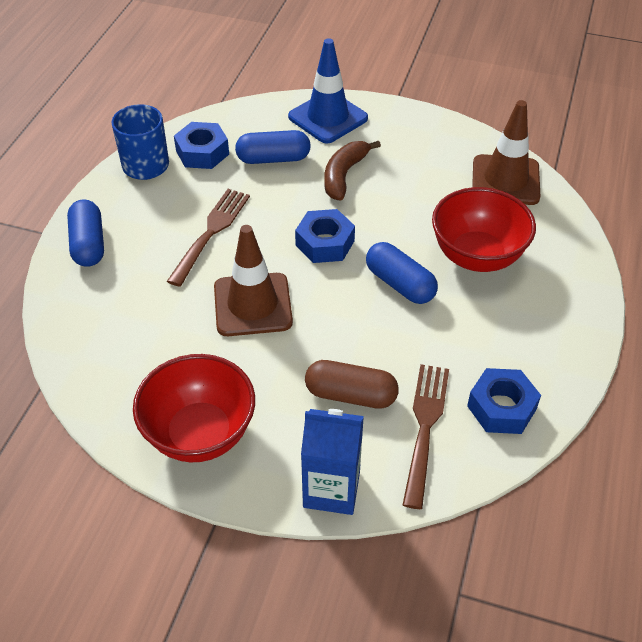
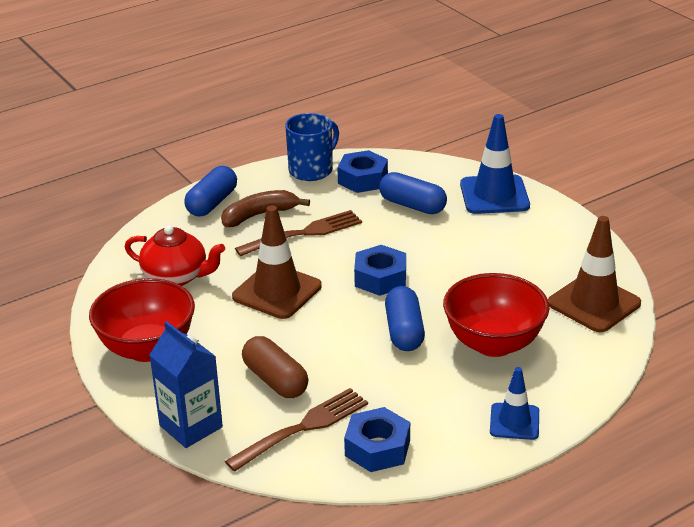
camera: 40 degrees right, 15 degrees down
(142, 341) = (176, 277): none -> red teapot
(344, 175) = (455, 240): brown banana -> brown banana (259, 215)
(567, 318) = (514, 422): none -> blue traffic cone

